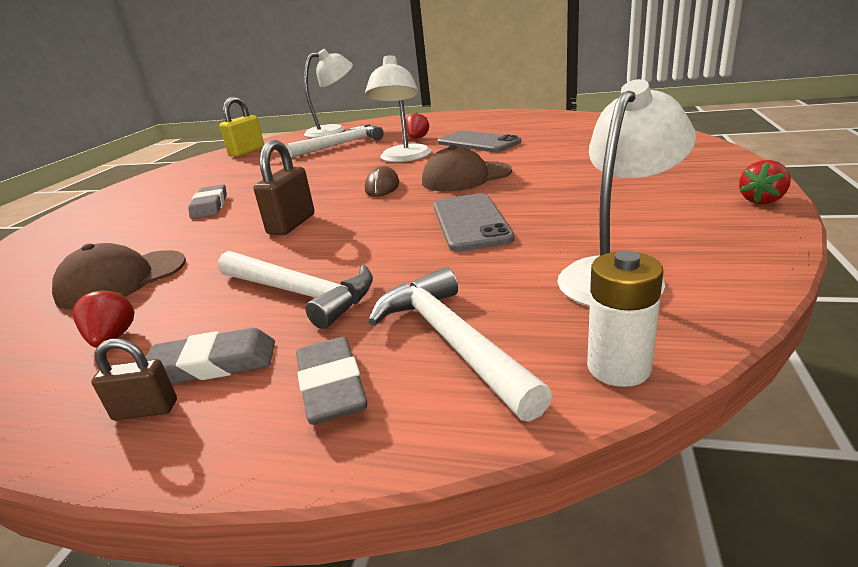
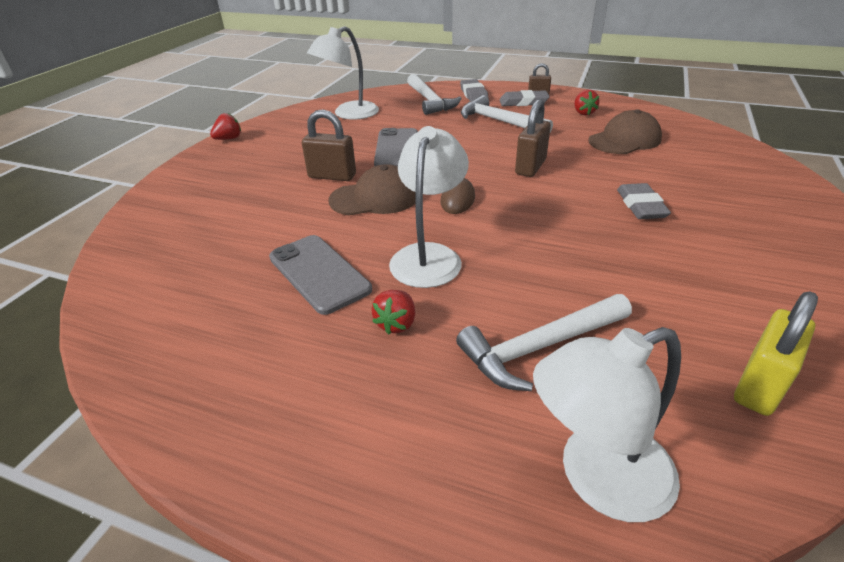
camera: 175 degrees left, 10 degrees up
(530, 185) = (332, 176): none -> brown padlock
(618, 367) = (381, 92): white battery -> none

